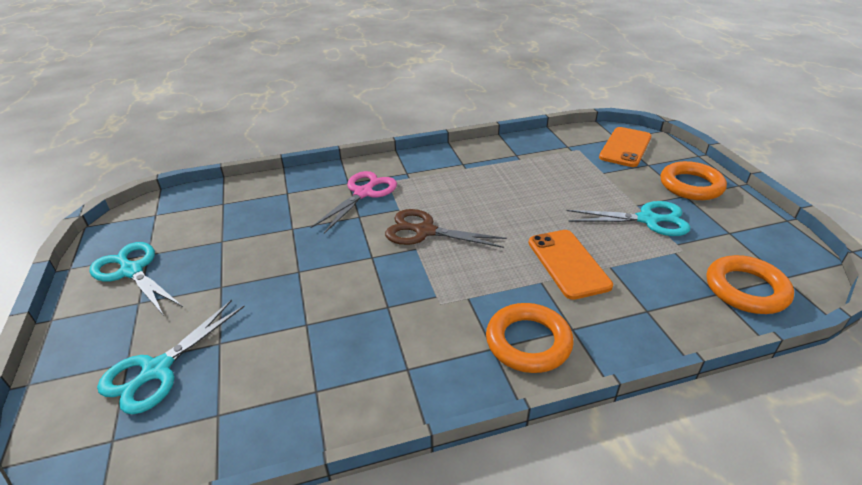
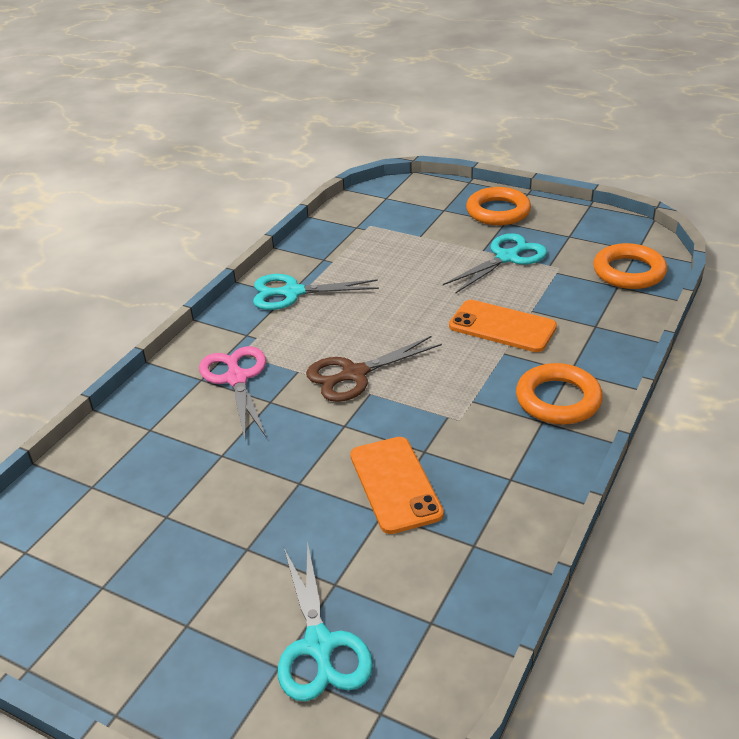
camera: 45 degrees left, 0 degrees up
(132, 271) = (118, 611): turquoise scissors -> turquoise scissors (293, 292)
(625, 147) = (405, 203): orange phone -> orange phone (395, 484)

